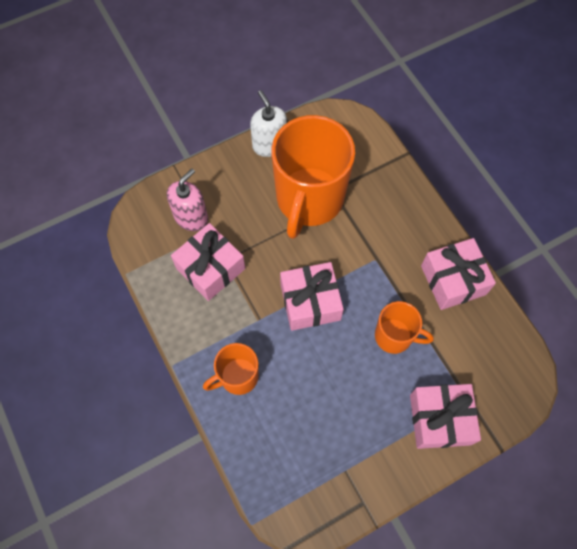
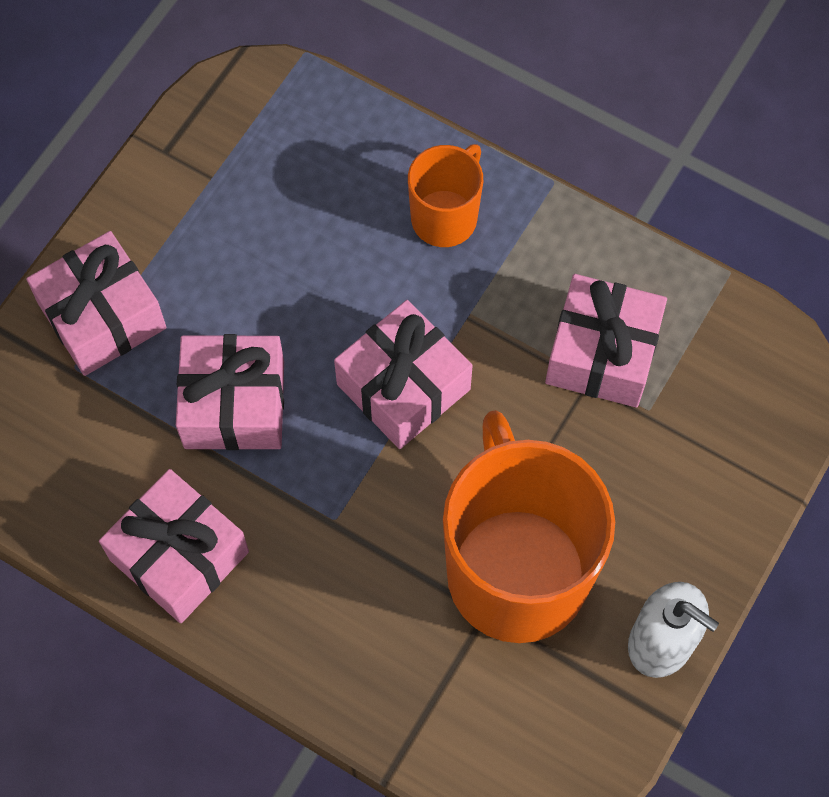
camera: 150 degrees right, 0 degrees up
(191, 217) = (698, 421): pink soap dispenser -> none
(394, 336) = (234, 404): orange mug -> pink gift

